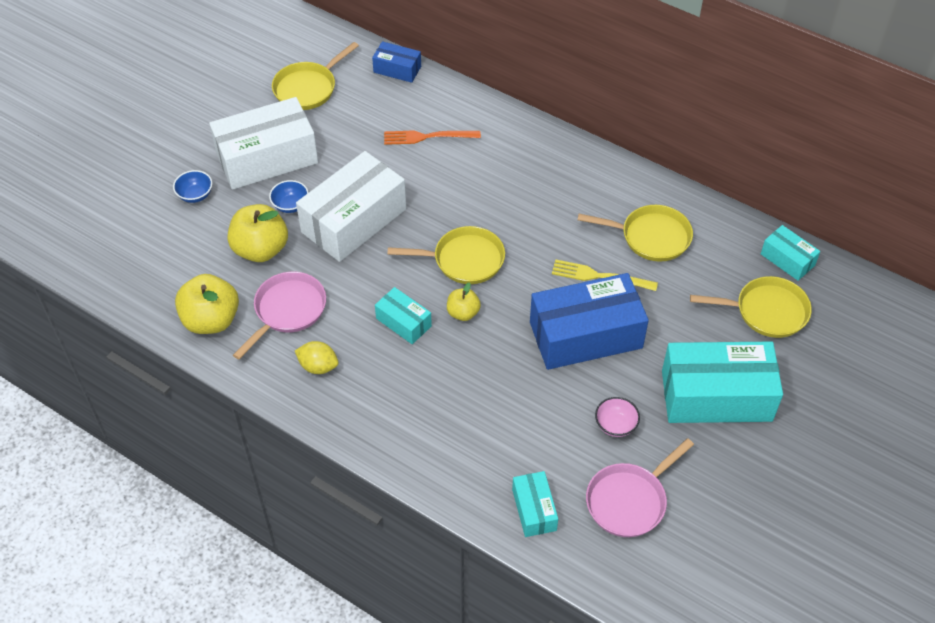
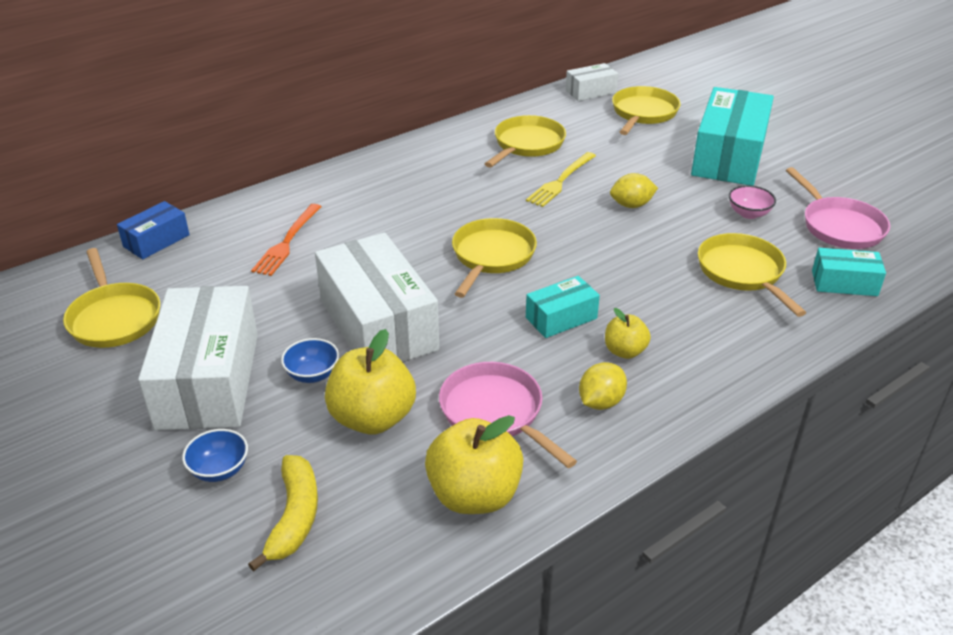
camera: 70 degrees left, 15 degrees down
(170, 242) = (294, 517): none -> yellow banana
(463, 313) = (567, 273): yellow apple -> yellow apple (624, 351)
(516, 432) = (743, 273): none -> yellow pan
(585, 335) = (631, 205): blue box -> yellow lemon
(787, 259) = (590, 91): turquoise box -> white box

